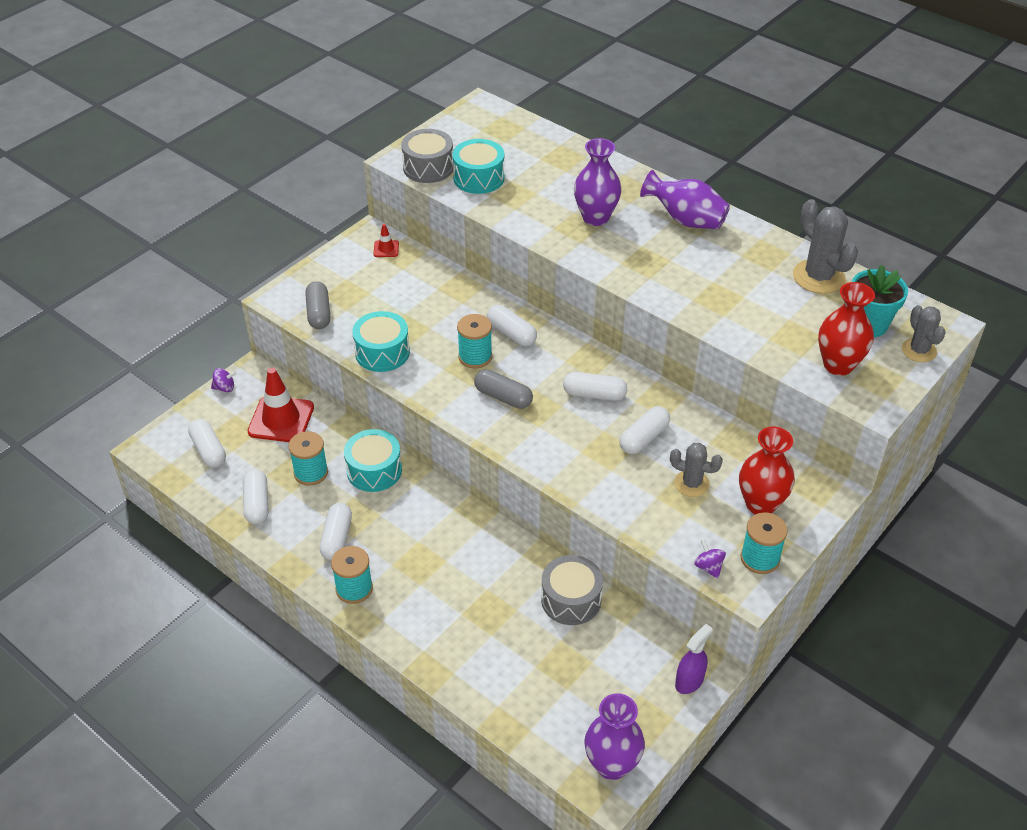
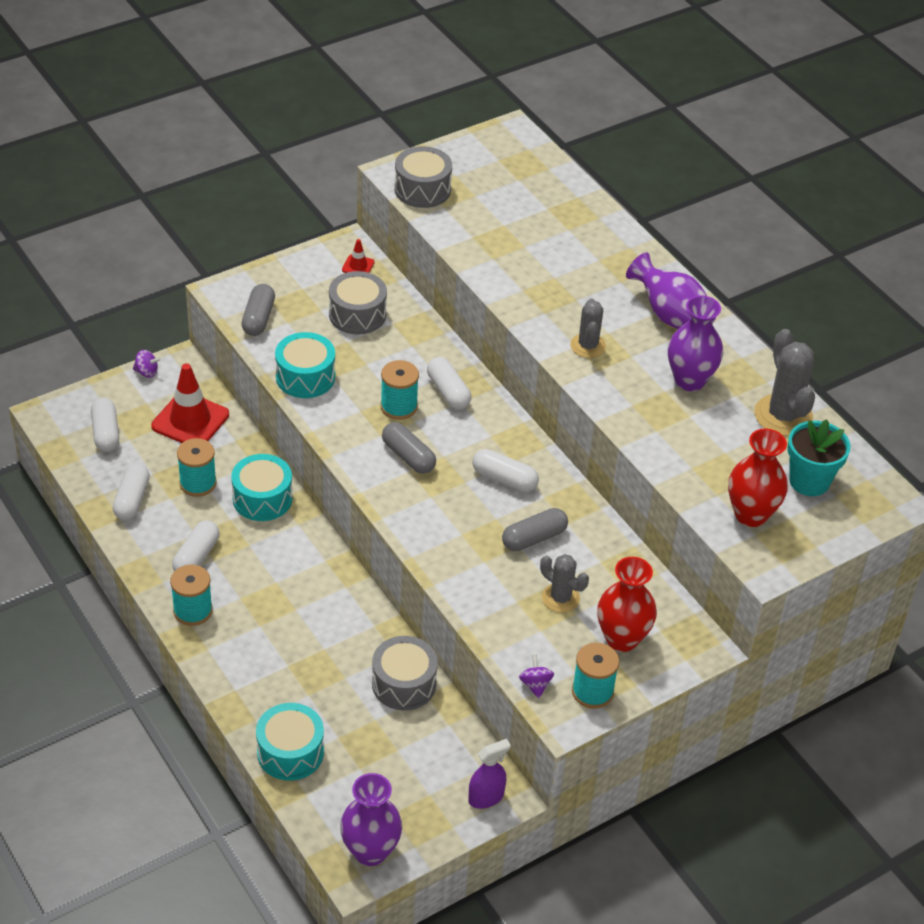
camera: 15 degrees right, 0 degrees up
(404, 289) = (357, 314): none -> grey drum
(478, 178) = (470, 214): turquoise drum -> turquoise drum (290, 752)
(595, 217) = (574, 289): purple vase -> purple vase (689, 380)
(644, 438) = (534, 538): white capsule -> grey capsule
(919, 350) = (848, 523): grey cactus -> grey cactus (588, 346)

